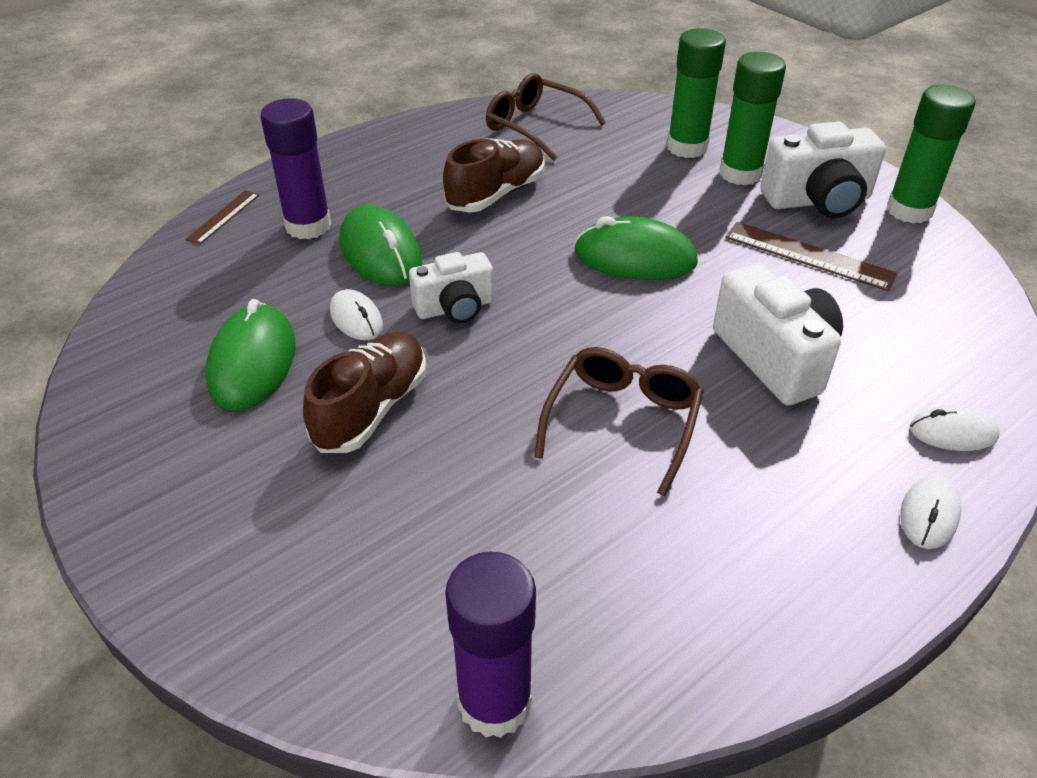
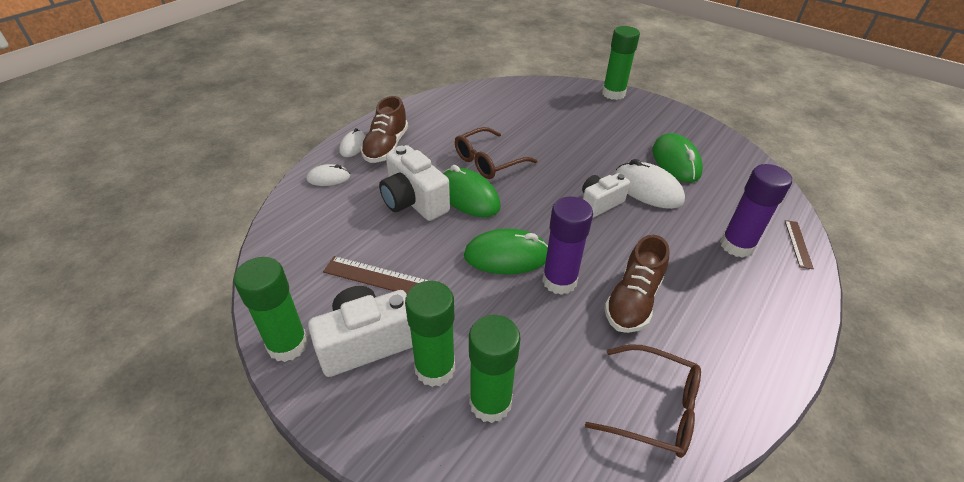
camera: 165 degrees right, 0 degrees up
(195, 601) = (613, 94): none -> green glue stick
(356, 319) = (647, 189): white mouse -> white mouse, size x1.75
(371, 409) = (604, 151): brown shoe -> brown shoe (386, 147)
(380, 253) = (671, 232): green mouse -> green mouse (468, 196)
(494, 702) = (506, 87): purple glue stick -> purple glue stick (559, 281)
(623, 421) = (488, 161): brown glasses -> brown glasses turned 45 degrees clockwise

